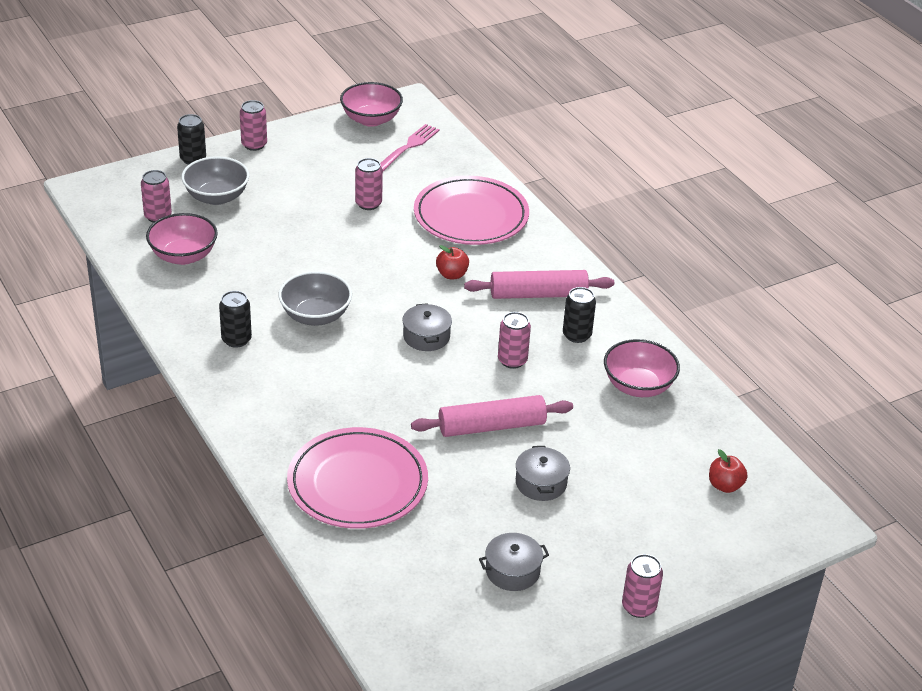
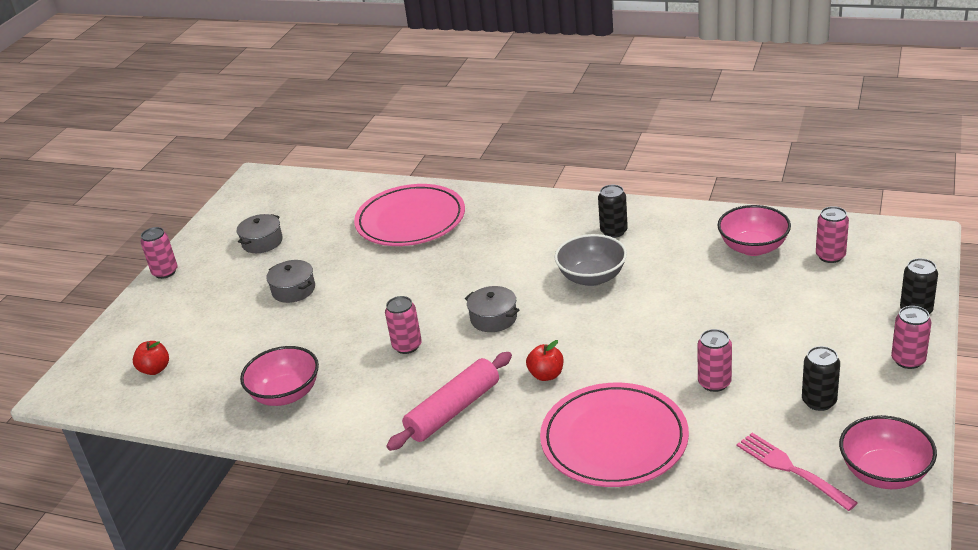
camera: 145 degrees right, 5 degrees down
(216, 197) = (828, 298): grey bowl -> none
(408, 147) = (792, 470): pink fork -> pink fork turned 150 degrees clockwise
(492, 426) = (367, 298): pink rolling pin -> none
(577, 335) = (379, 399): black can -> black can (819, 401)

